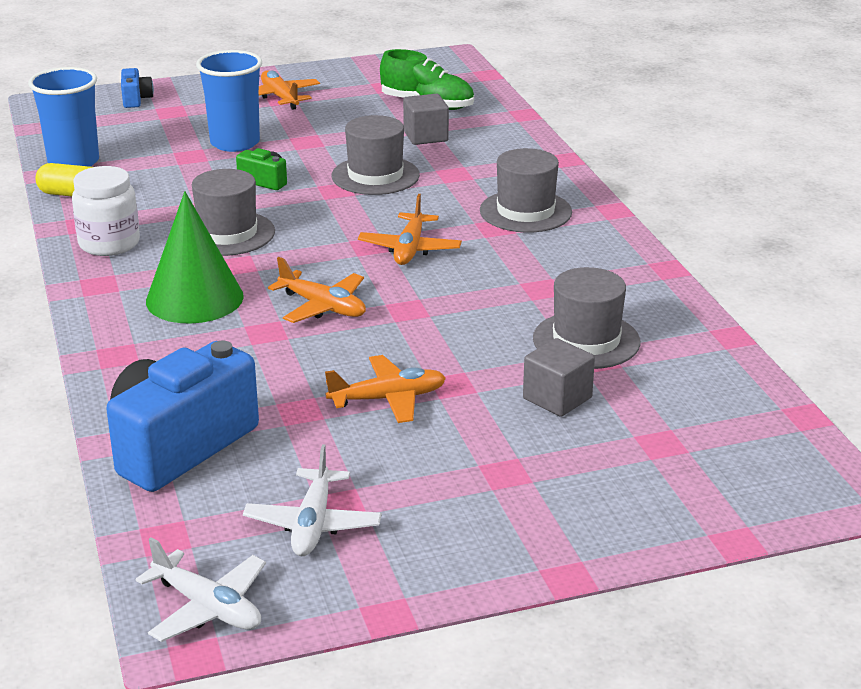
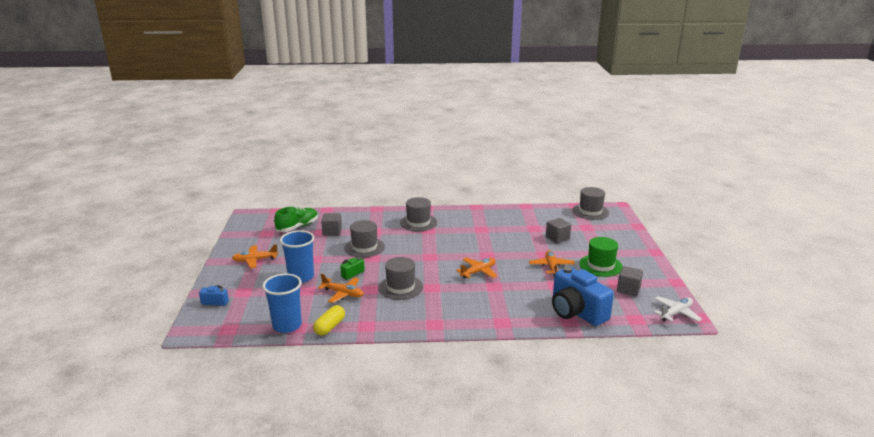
camera: 75 degrees left, 5 degrees down
(109, 244) = (393, 319): white jar -> none
(194, 298) = (459, 300): green cone -> none
(313, 524) = (628, 289): white plane -> grey cube
(410, 249) = (438, 249): orange plane -> orange plane (343, 293)
(429, 475) = (600, 265): none -> green hat
(586, 340) = (521, 227): grey hat -> grey hat (590, 211)

